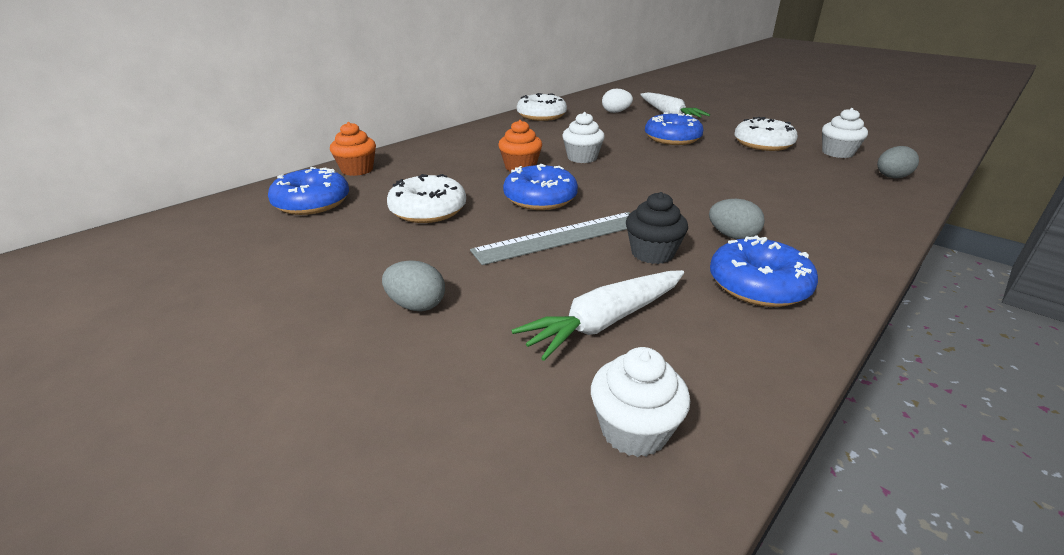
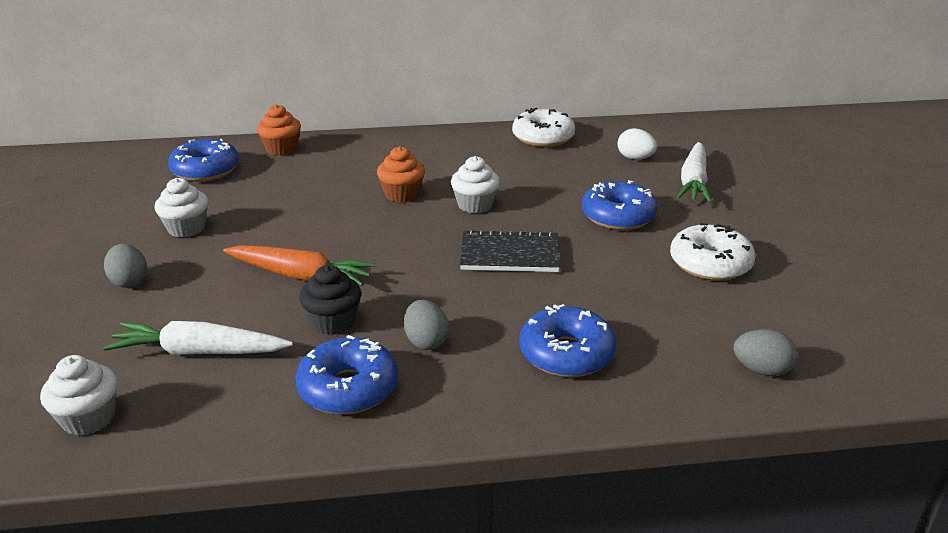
camera: 40 degrees right, 0 degrees up
(428, 210) = (260, 209): white donut -> none
(540, 199) = (354, 234): blue donut -> blue donut (566, 354)
(561, 237) = (300, 275): grey ruler -> orange carrot
(663, 174) = (509, 254): none -> black notebook
(837, 153) = (778, 313): white cupcake -> white cupcake (186, 228)

